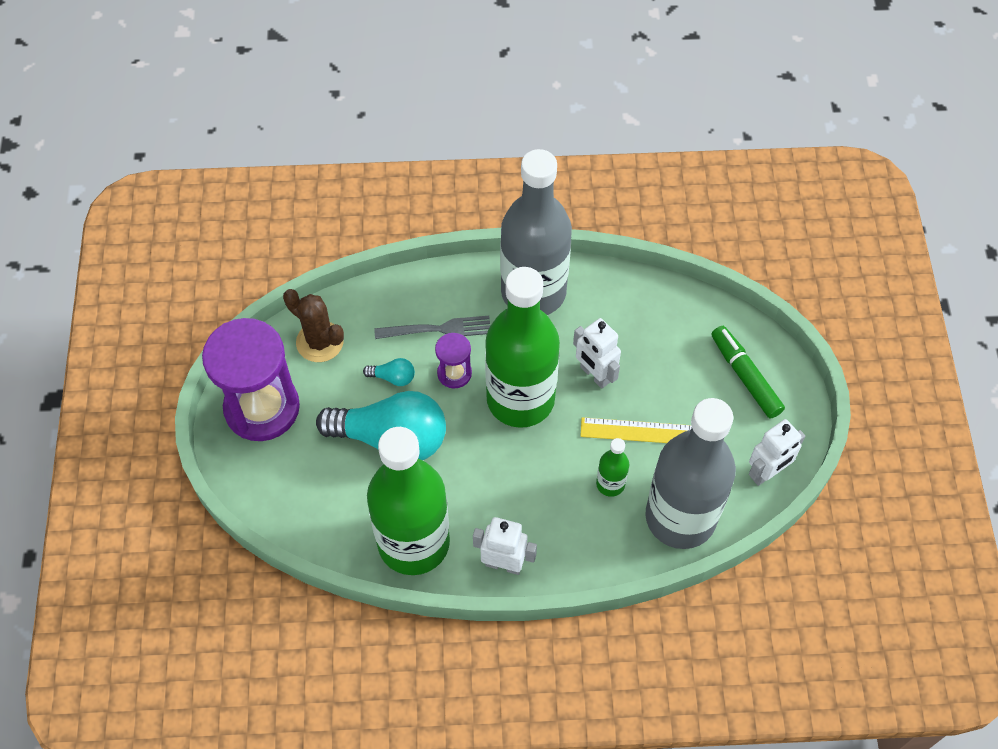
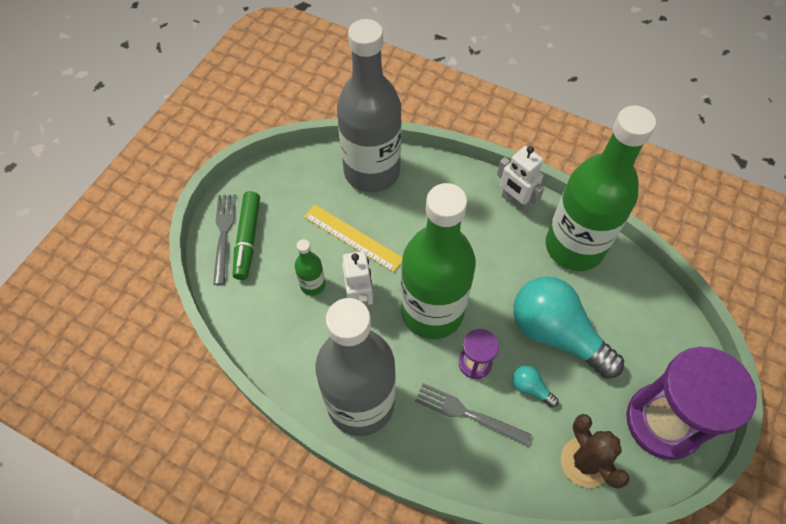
camera: 150 degrees left, 0 degrees up
(610, 484) = (405, 215): green bottle -> green bottle (312, 285)
(767, 473) = (291, 169): white robot -> none
(772, 369) = (223, 234): none -> grey fork

